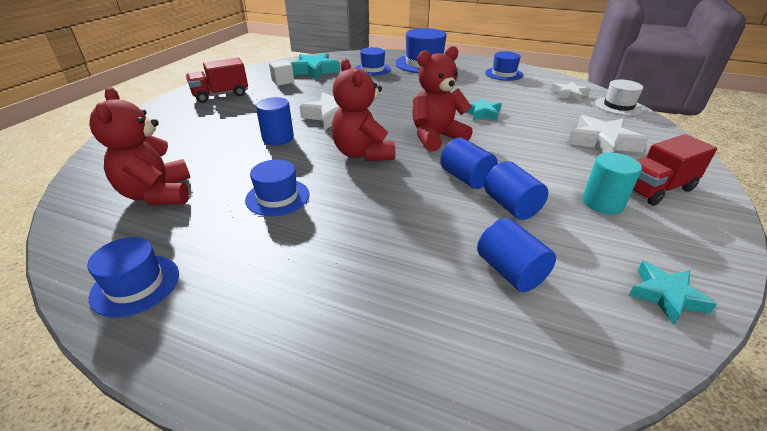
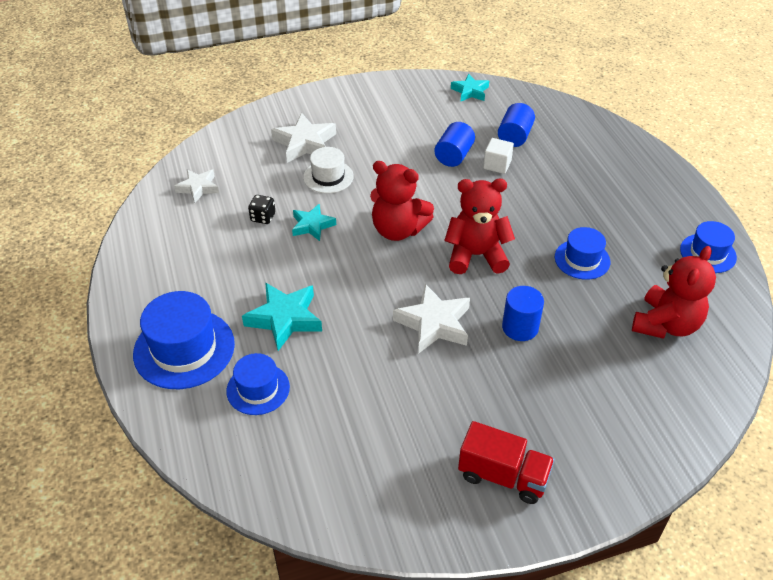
camera: 130 degrees left, 10 degrees up
(283, 81) = (397, 451): white cube -> white cube (497, 165)
(315, 70) = (323, 451): turquoise star -> turquoise star (285, 319)
(363, 154) = (476, 255): red teddy bear -> red teddy bear turned 120 degrees counterclockwise
(466, 178) = (444, 186): blue cylinder -> none
(504, 74) = (165, 256): blue hat -> none
(511, 103) = (263, 217): none -> black dice
(602, 203) = (404, 124): turquoise cylinder -> none
(618, 106) = (204, 152): white hat -> white hat (328, 177)
(656, 189) = (359, 109): red truck -> none

